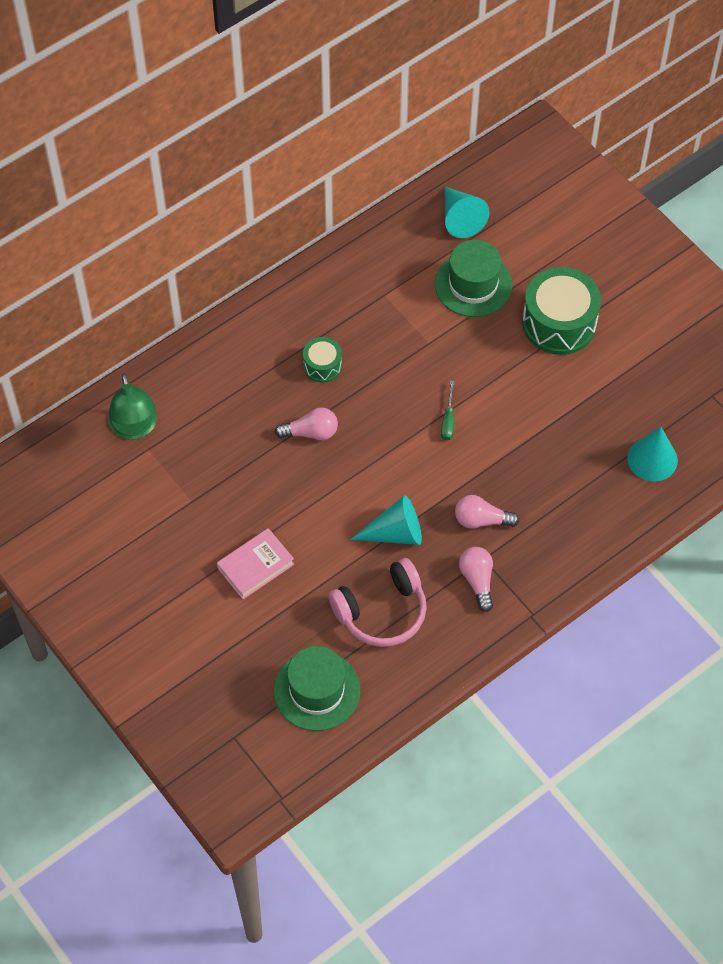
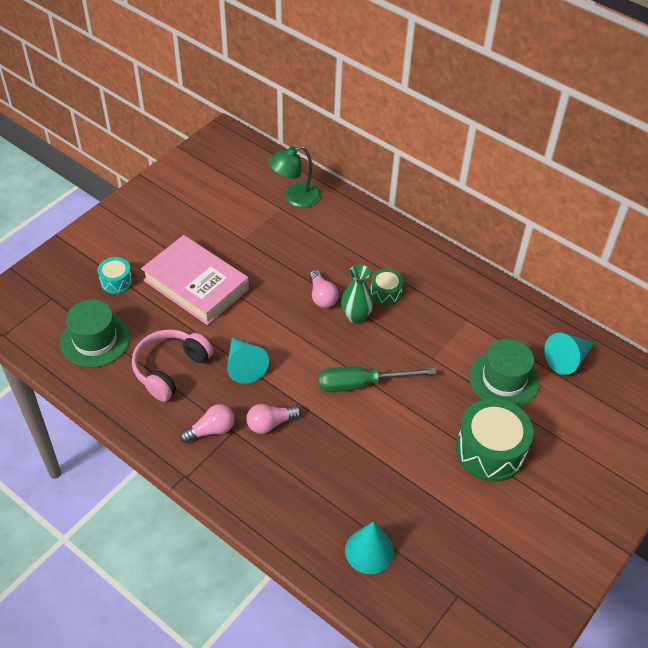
camera: 75 degrees right, 10 degrees down
(225, 657) = (116, 281): none -> turquoise drum
(255, 566) = (196, 285): pink book -> pink book, size x1.79
(350, 404) = (356, 316): none -> green vase
(382, 611) = (170, 369): pink headphones -> pink headphones turned 75 degrees clockwise
(448, 420) = (361, 384): green screwdriver -> green screwdriver, size x2.01
(481, 520) = (270, 423): pink light bulb -> pink light bulb turned 105 degrees counterclockwise

